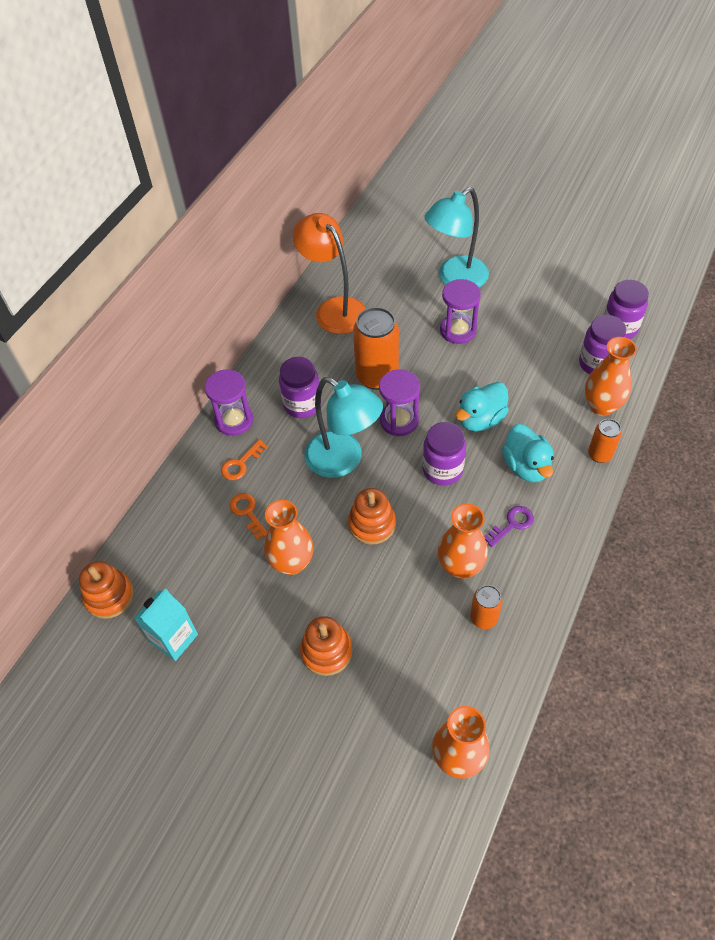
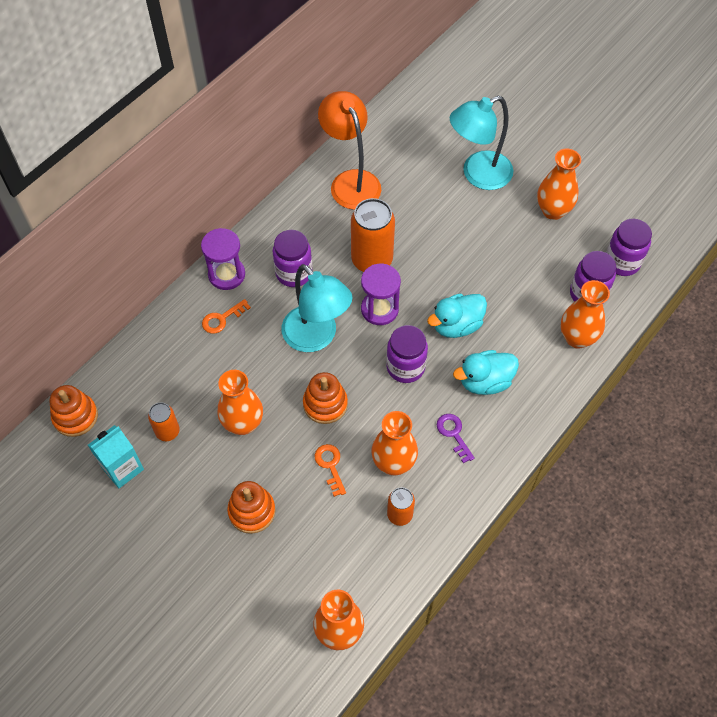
camera: 10 degrees right, 5 degrees up
(247, 512) = (216, 367): orange key -> orange key (330, 466)
(458, 330) = (463, 230): purple hourglass -> none
(512, 524) = (453, 434): purple key -> purple key turned 90 degrees counterclockwise
(526, 466) = (485, 381): turquoise duck -> turquoise duck turned 75 degrees clockwise
(537, 296) = (553, 211): none -> orange vase
(599, 454) = (558, 386): orange can -> orange can (167, 431)

